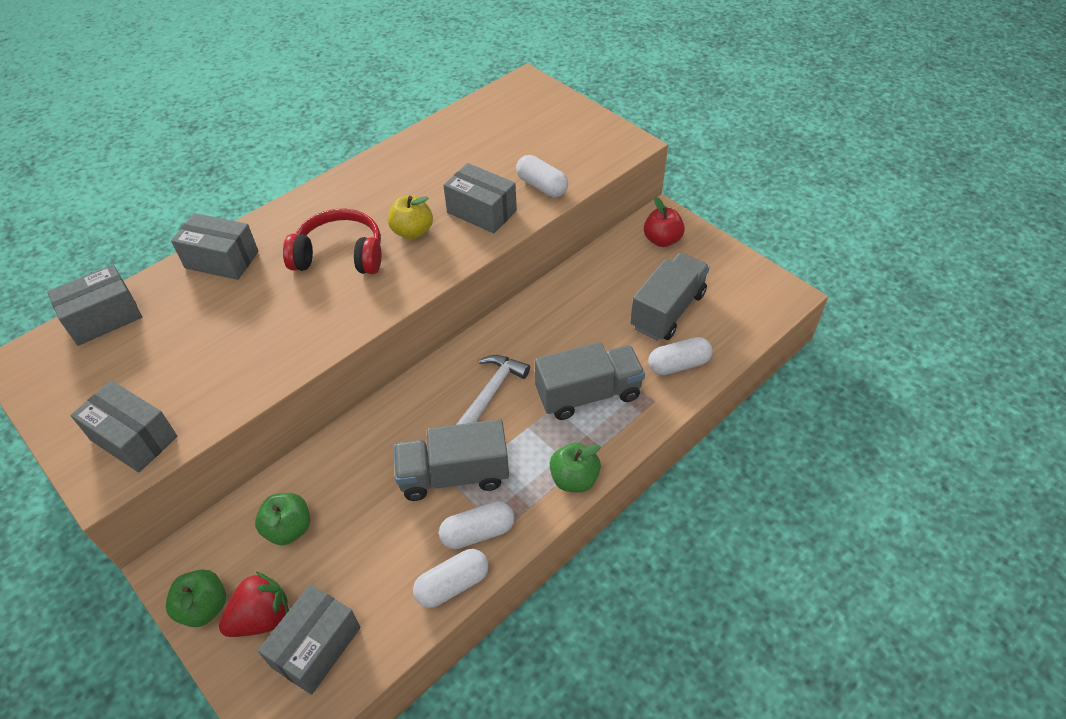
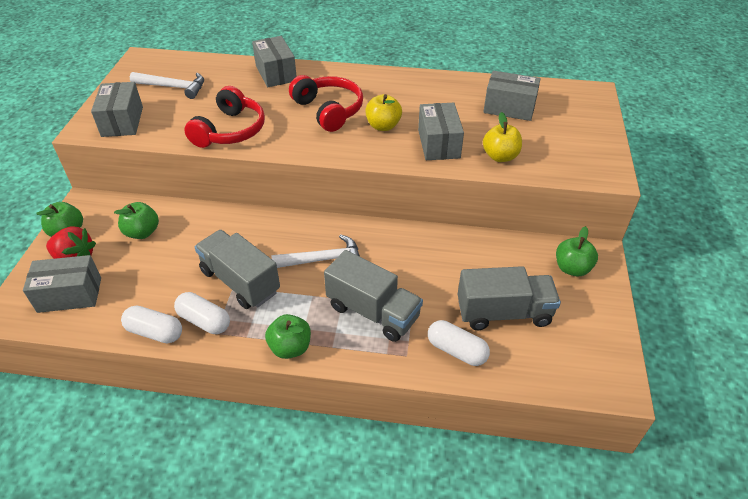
camera: 50 degrees right, 5 degrees down
(104, 318) = (194, 64): grey box -> grey box (509, 108)
(127, 359) = (173, 87): none -> white hammer
(276, 349) = (230, 130): none -> red headphones
(541, 186) = (500, 156): white capsule -> yellow apple
(662, 240) = (572, 268): red apple -> green apple

